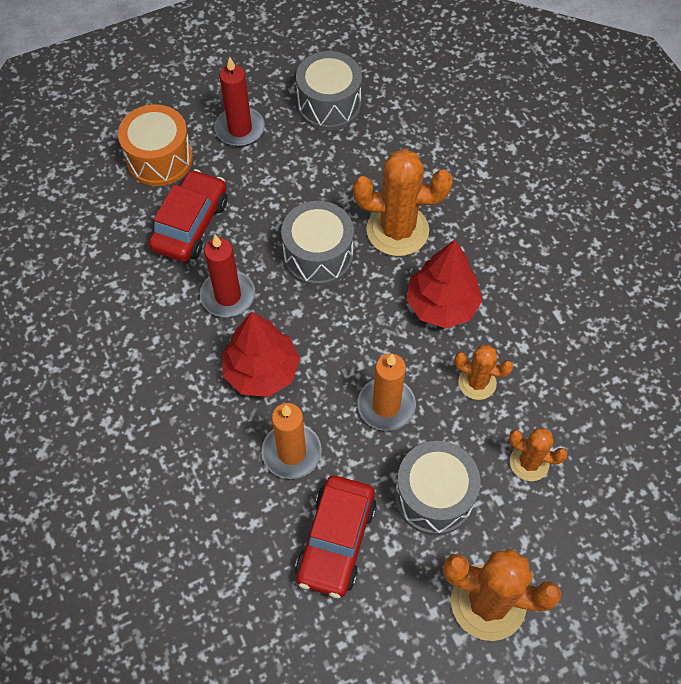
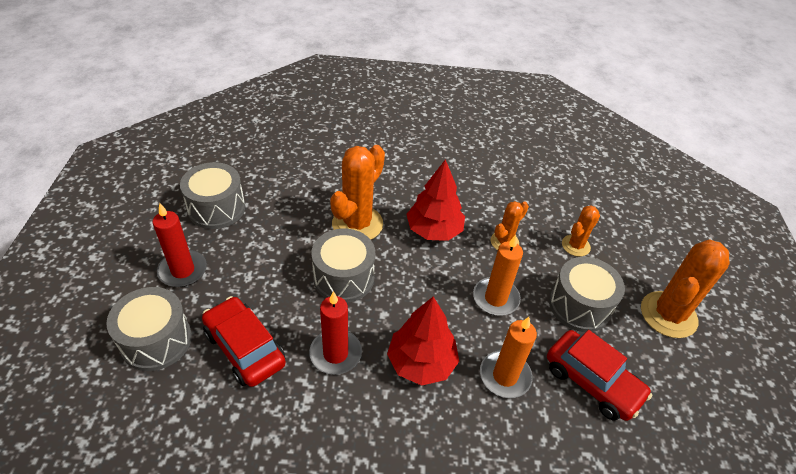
camera: 65 degrees left, 15 degrees down
(159, 159) = (156, 340): orange drum -> grey drum

